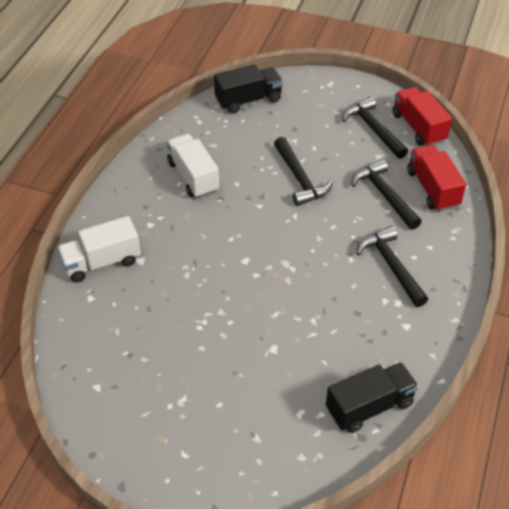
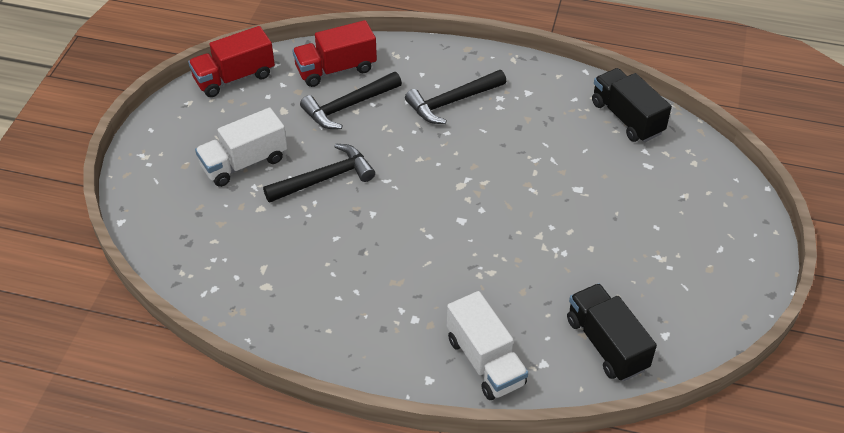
camera: 95 degrees left, 0 degrees up
(193, 177) = (325, 283): white truck -> white truck (244, 163)
(248, 100) = (171, 238): black truck -> black truck (606, 344)
(373, 129) = (236, 115): black hammer -> none

